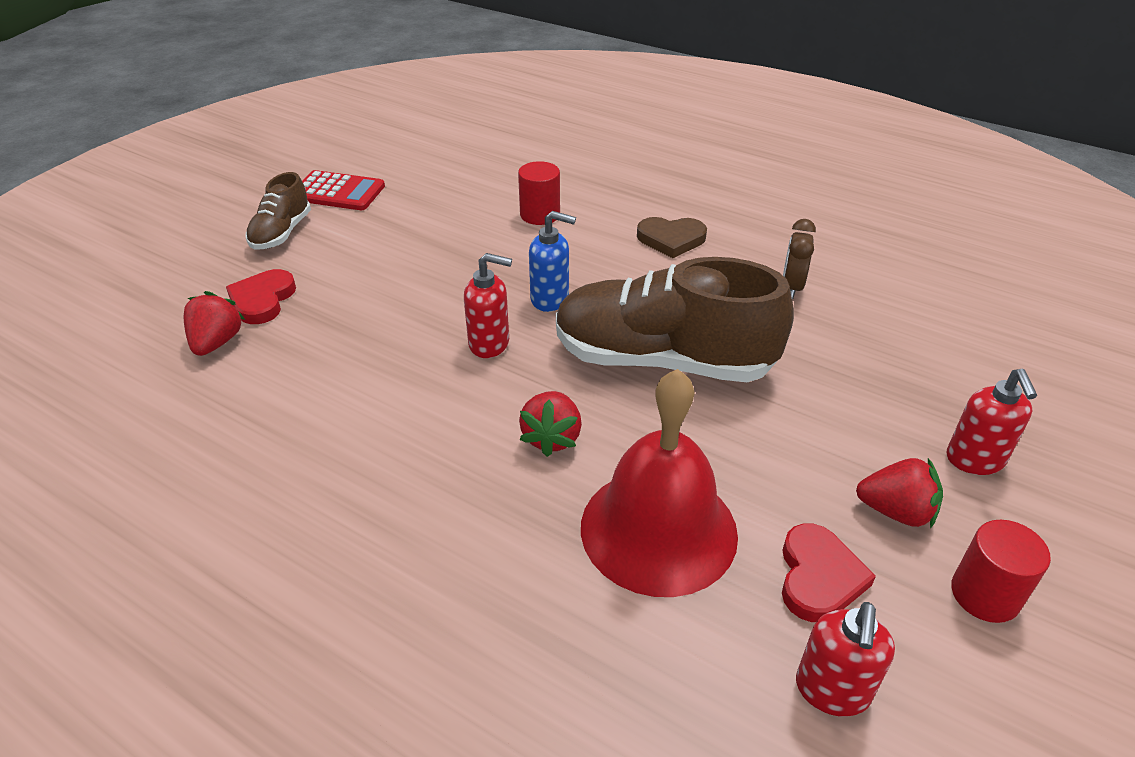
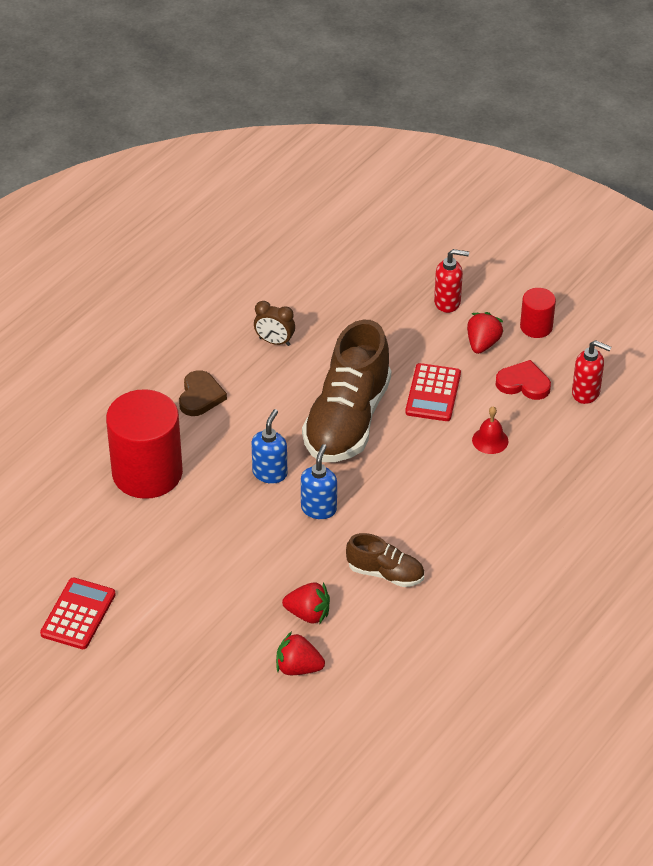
camera: 85 degrees left, 5 degrees up
(262, 300) = (246, 647): red heart -> none
(281, 233) = (144, 648): brown shoe -> brown shoe (385, 573)
(490, 344) = (319, 509): red soap dispenser -> blue soap dispenser
(540, 214) = (147, 473): red cylinder -> red cylinder, size x2.03
(552, 438) = (415, 480): red strawberry -> red strawberry (308, 614)
(658, 529) = (490, 440): red bell -> red bell, size x0.41
(749, 450) = (433, 393): none -> red calculator

